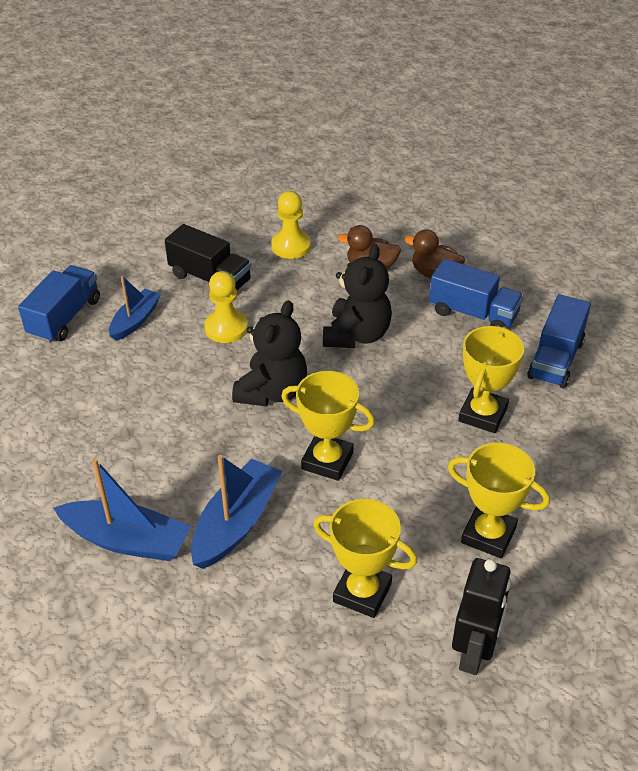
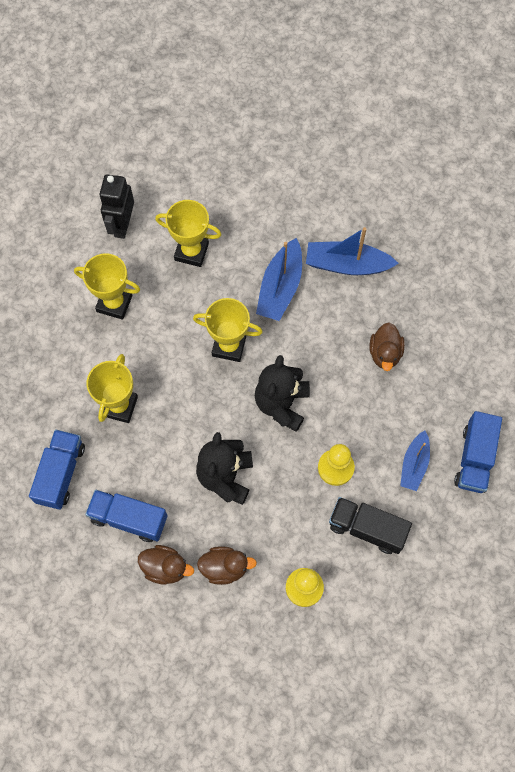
camera: 170 degrees right, 25 degrees up
(120, 426) = (385, 353): none -> brown duck

